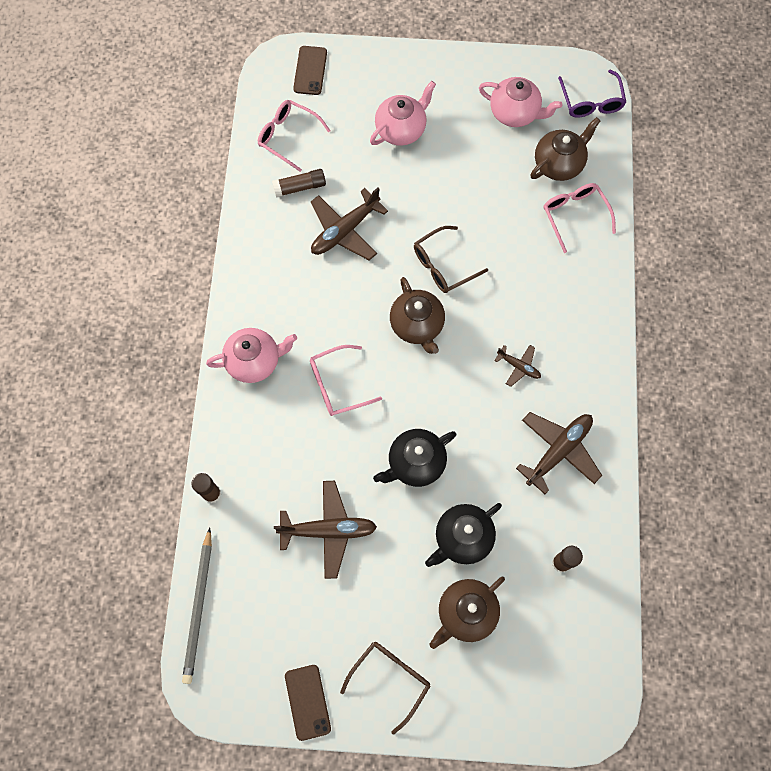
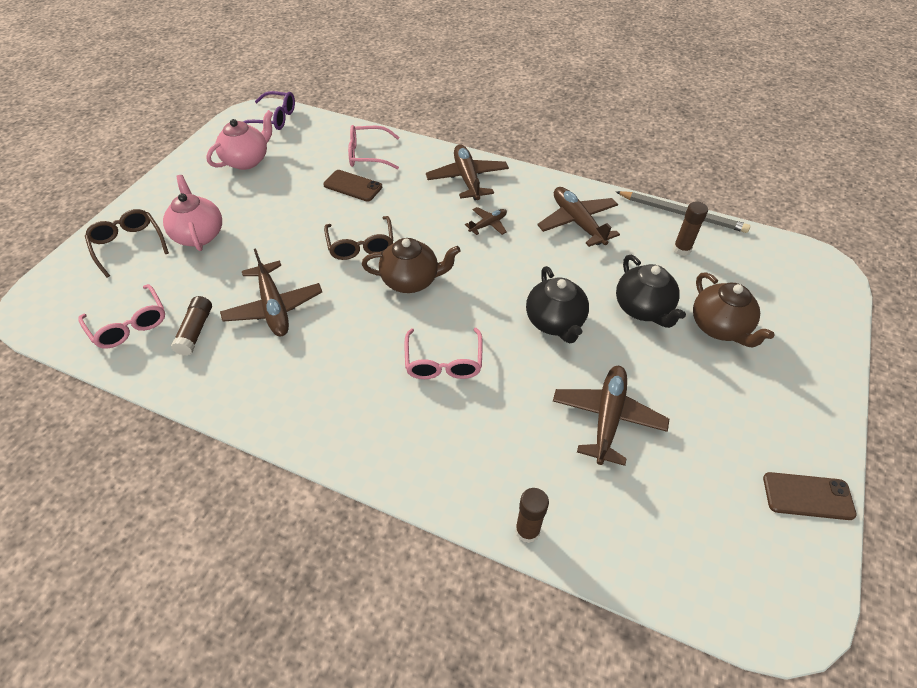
camera: 70 degrees left, 20 degrees down
(199, 607) = (676, 591): grey pencil -> grey pencil (682, 214)
(255, 361) = (377, 433): pink teapot -> none
(289, 137) = (129, 324): pink glasses -> pink glasses turned 90 degrees counterclockwise
(310, 70) = (69, 284): brown phone -> brown phone (353, 186)
(390, 680) = (785, 409): brown glasses -> brown glasses (128, 245)
(559, 164) = (315, 150): brown teapot -> none
(579, 324) = (467, 179): none -> brown plane

